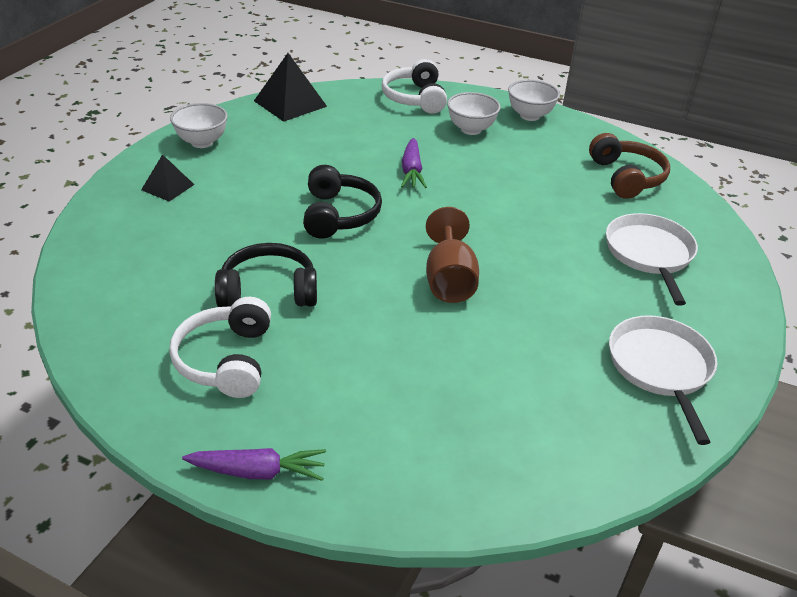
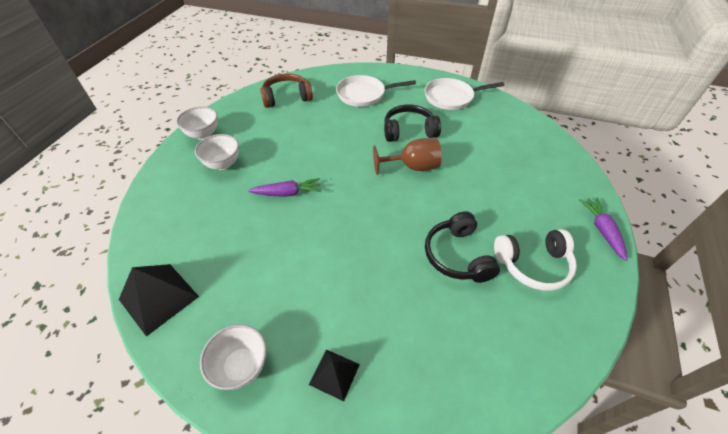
camera: 95 degrees left, 10 degrees up
(338, 215) = (355, 229): black headphones -> black headphones (409, 131)
(415, 98) = (163, 200): white headphones -> none

